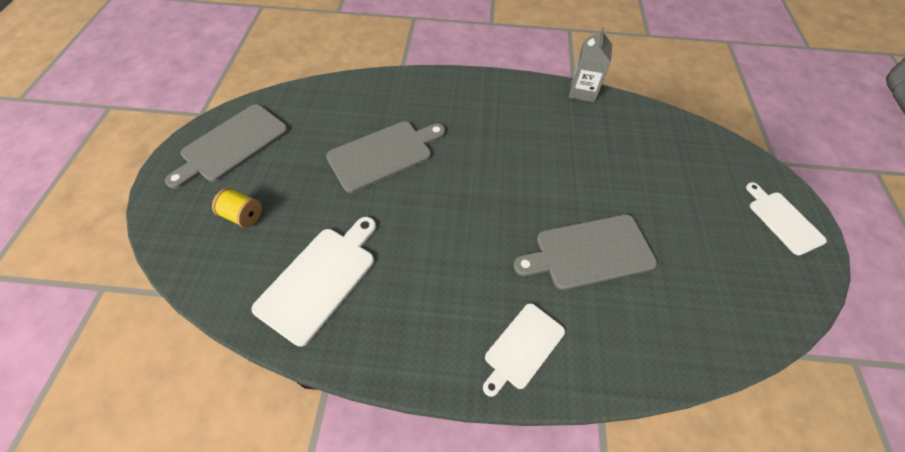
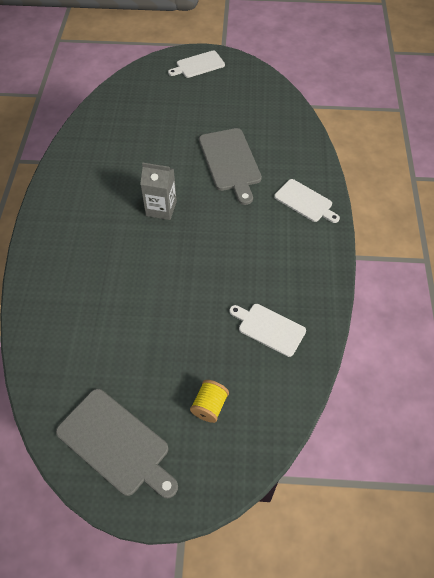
camera: 90 degrees left, 0 degrees up
(320, 279) = (269, 328): white cutting board -> white cutting board, size x0.65
(384, 154) = (134, 297): grey cutting board -> none
(582, 91) = (63, 150): grey carton -> grey carton (161, 208)

